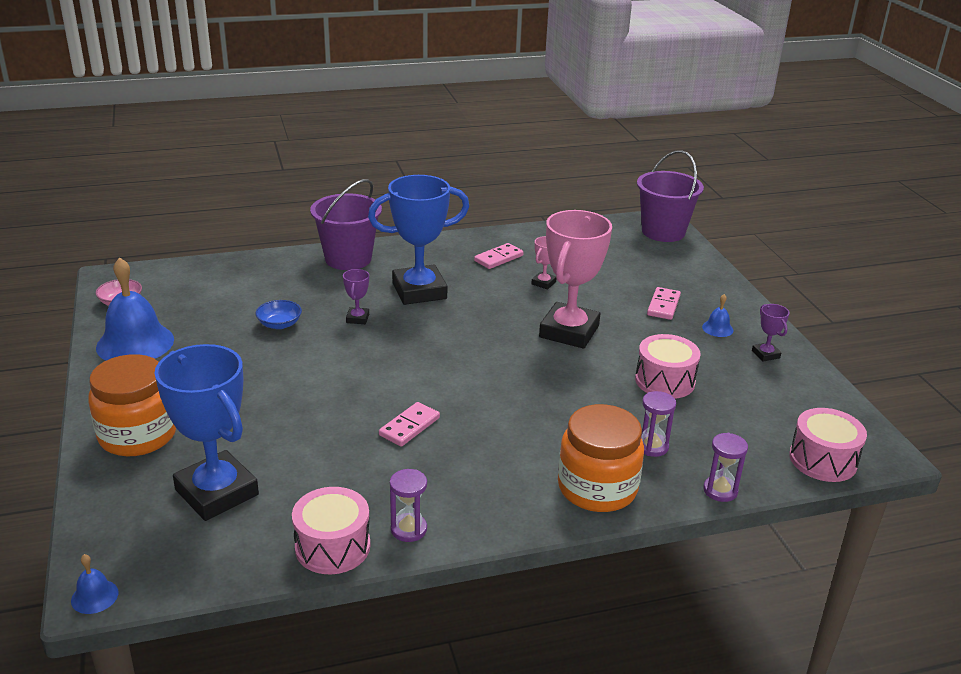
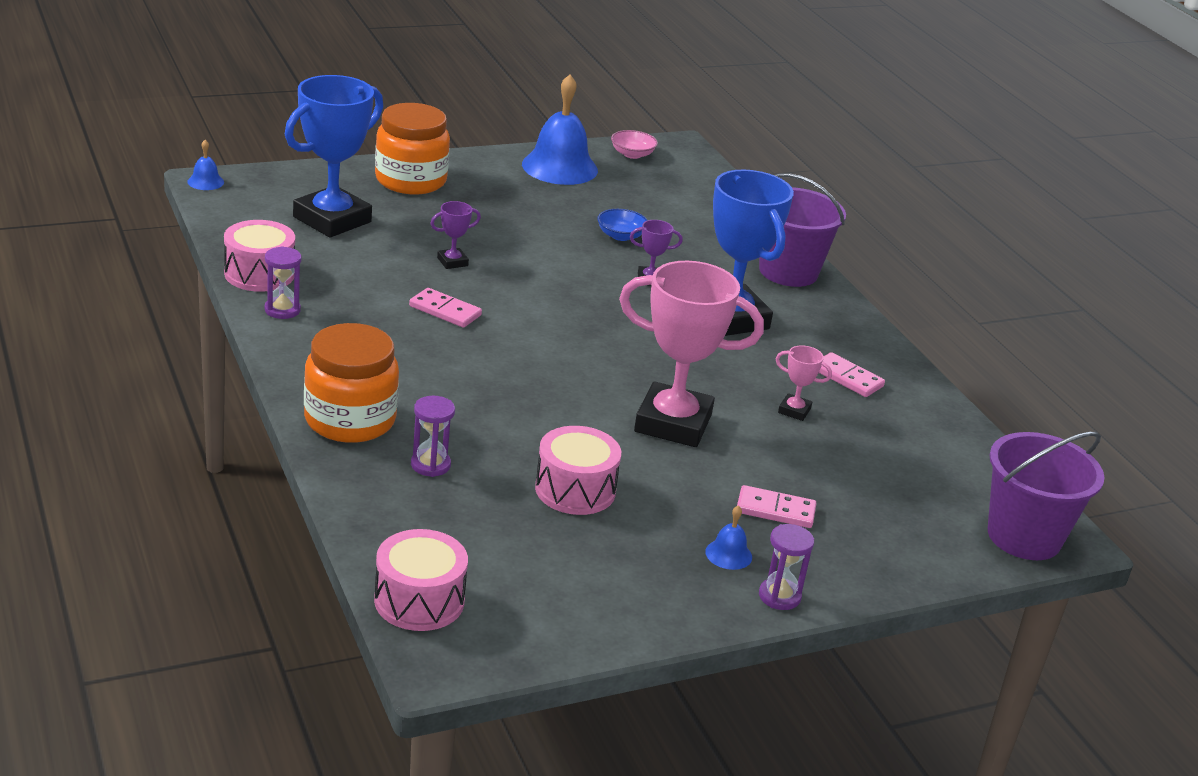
camera: 80 degrees right, 0 degrees up
(720, 490) = (350, 505): purple hourglass -> purple hourglass (779, 596)
(765, 354) = (670, 591): purple trophy -> purple trophy (452, 262)

